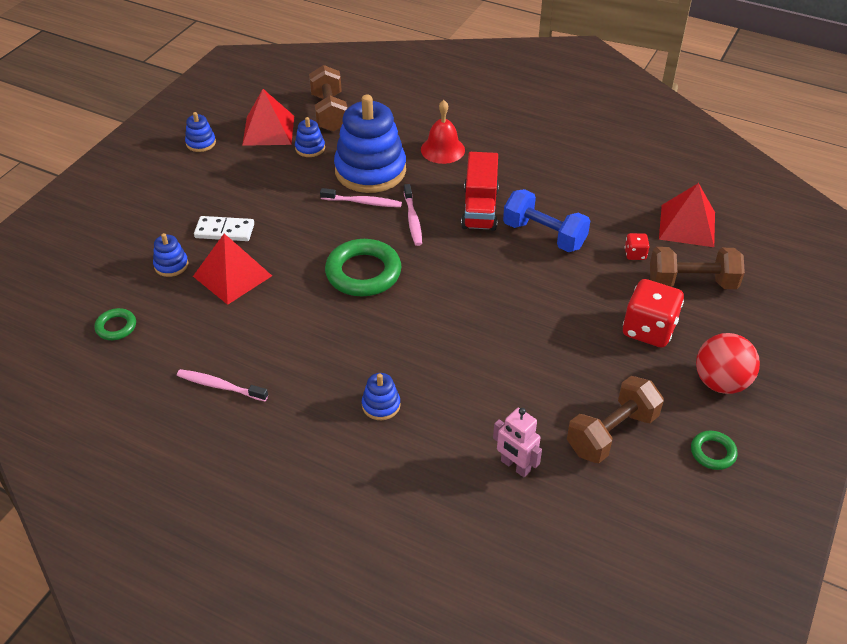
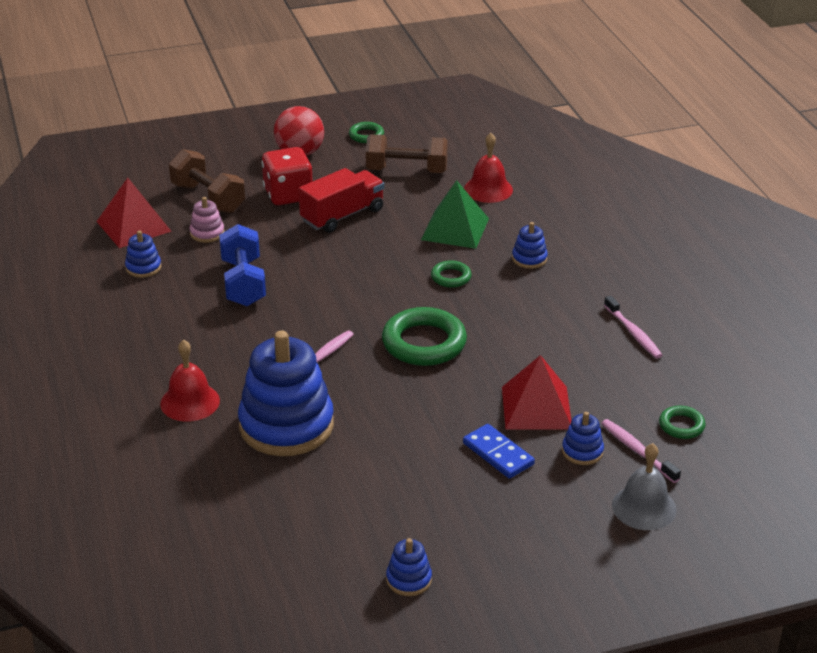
camera: 135 degrees left, 10 degrees down
(99, 254) = (644, 507): none -> grey bell
(224, 231) = (498, 454): white domino -> blue domino
(268, 130) = (317, 545): red pyramid -> none
(310, 148) = (306, 490): blue stacking toy -> blue stacking toy (143, 267)
(329, 113) = (224, 522): brown dumbbell -> none
(363, 202) = (338, 400): pink toothbrush -> pink toothbrush (637, 451)
(417, 340) = (451, 277): none -> green ring
(478, 393) = (455, 229): none -> green pyramid
(480, 208) = (253, 331): red truck -> red truck (342, 215)
(515, 466) = (488, 189): pink robot -> red bell
(635, 254) = (207, 233): red dice -> pink stacking toy

